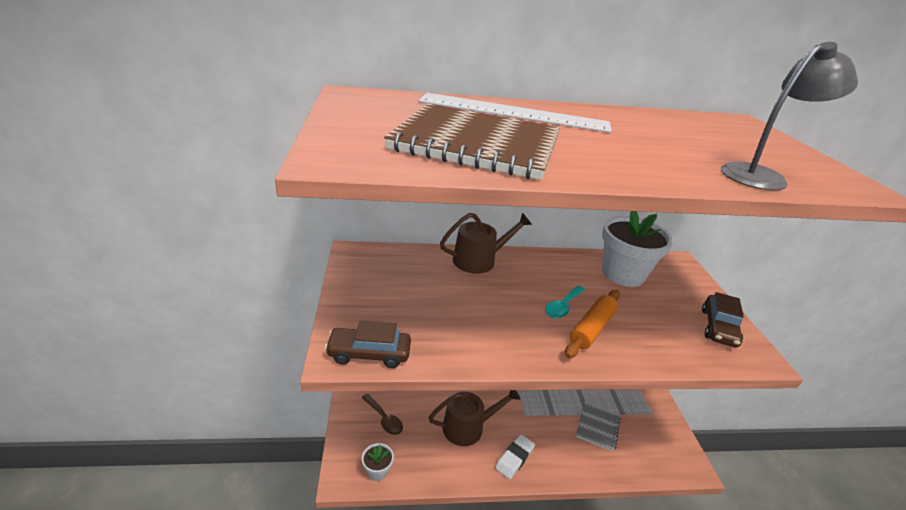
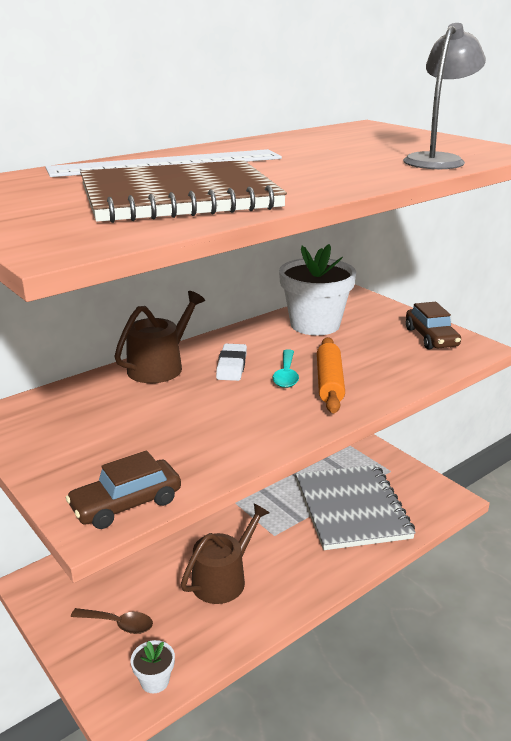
camera: 30 degrees left, 5 degrees down
(514, 458) = (294, 581): white eraser -> white eraser (232, 366)
(597, 427) = (351, 508): grey notebook -> grey notebook, size x2.03

